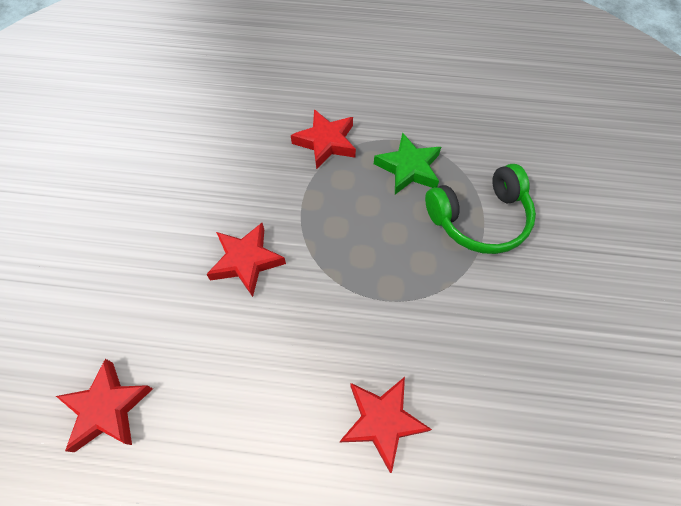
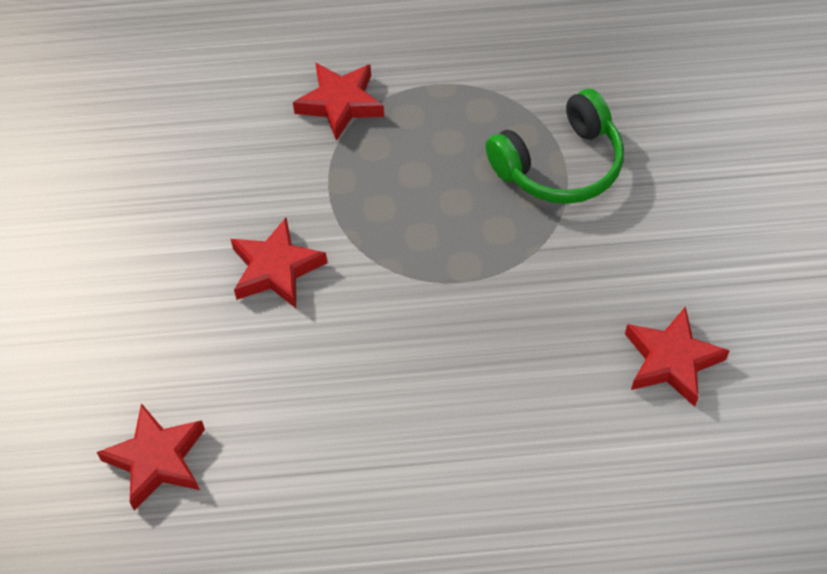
camera: 10 degrees left, 5 degrees down
(382, 421) = (484, 408): red star -> red star (671, 360)
(408, 168) = (458, 118): green star -> none

